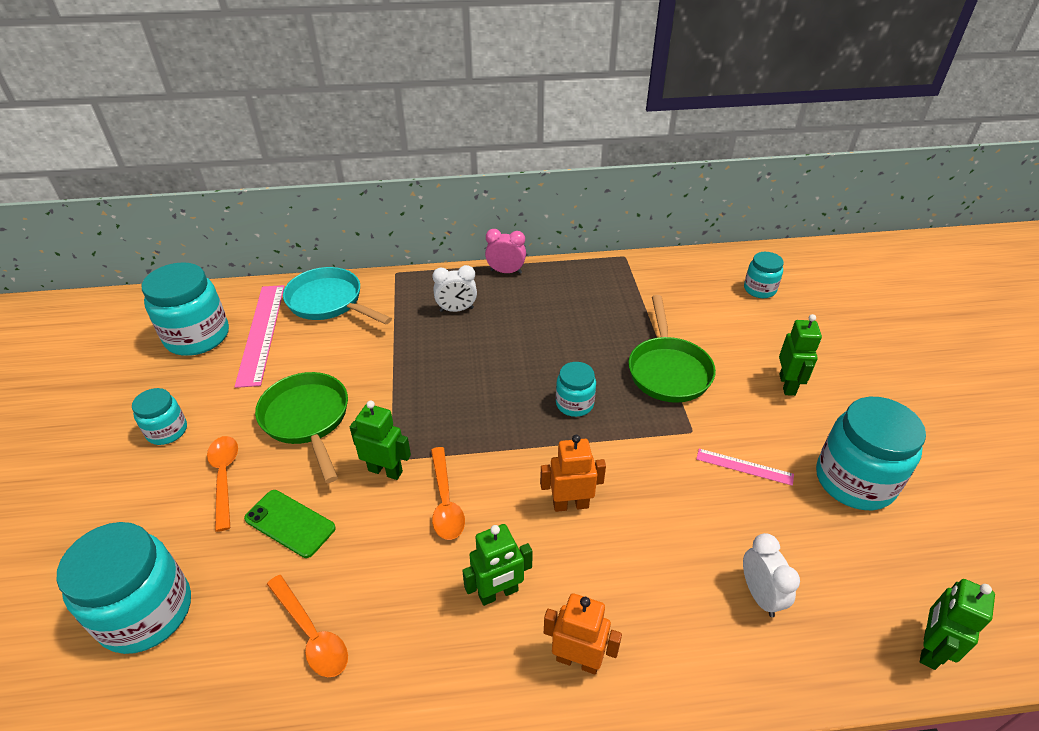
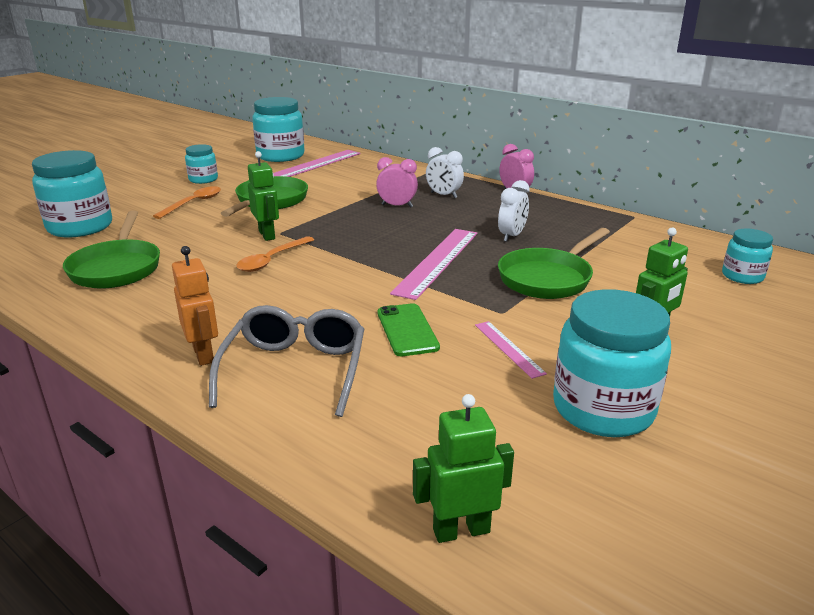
camera: 45 degrees right, 15 degrees down
(290, 523) = (186, 230): green phone -> green phone (407, 330)
(311, 634) = (117, 268): orange spoon -> green pan
(329, 302) = (372, 167): turquoise pan -> none
(439, 349) = (397, 206): none -> pink clock
(498, 593) = (222, 305): green robot -> none
(570, 504) = (339, 297): orange robot -> none
(574, 404) = (437, 261): turquoise jar -> pink ruler
(663, 612) = (294, 370): none -> grey glasses
(760, 595) = (378, 407): white clock -> white clock (512, 236)

